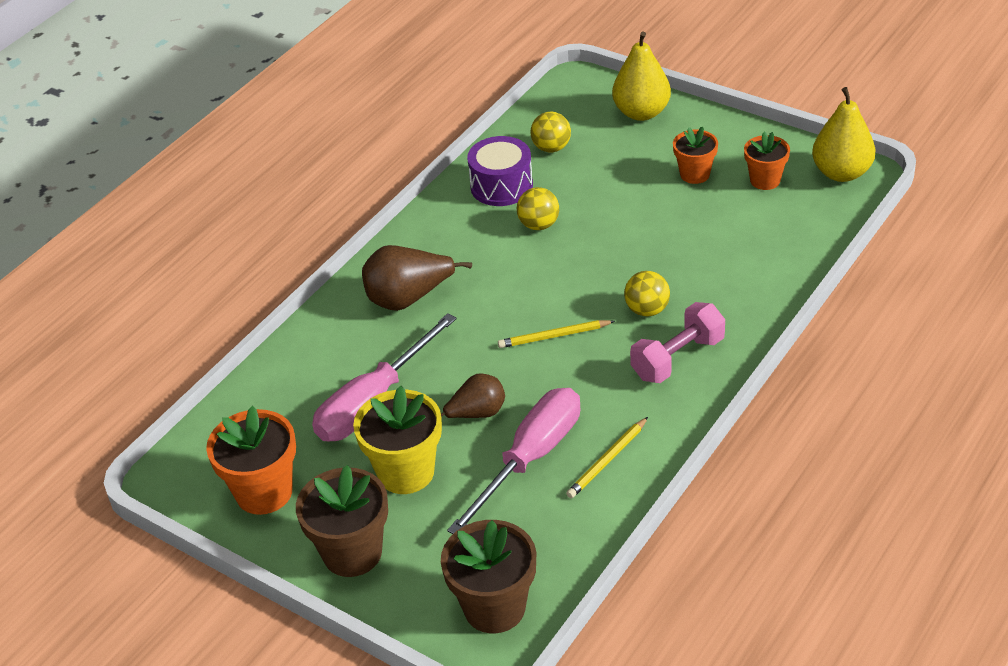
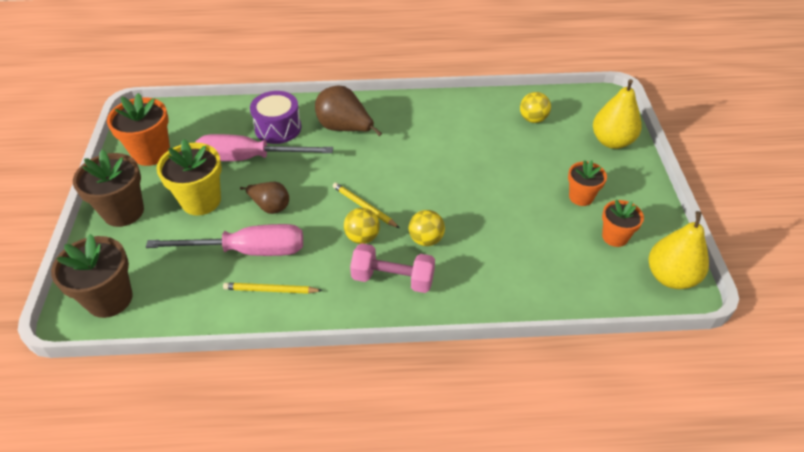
camera: 50 degrees right, 5 degrees up
(501, 186) = (476, 116): purple drum -> purple drum (278, 128)
(539, 225) = (458, 149): yellow ball -> yellow ball (362, 237)

